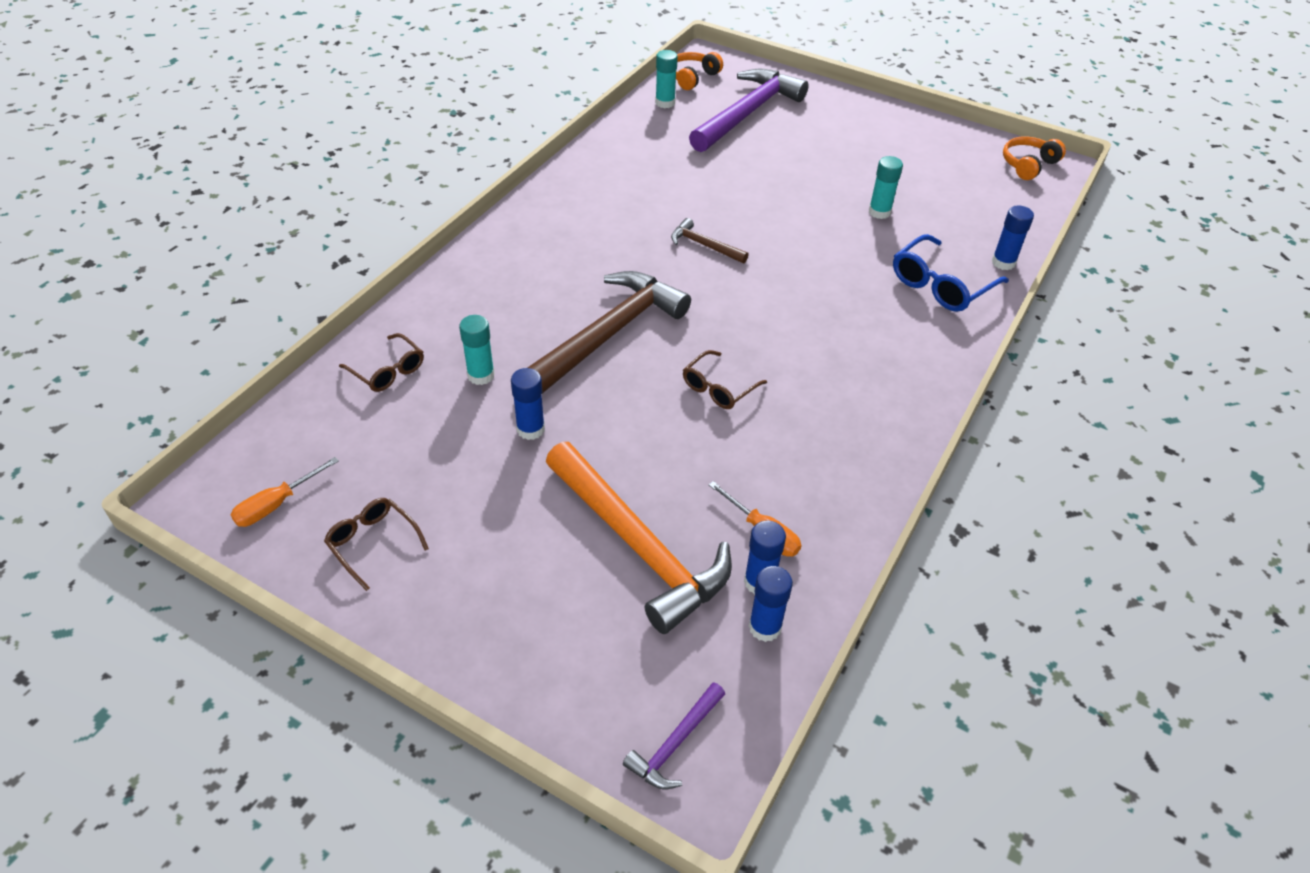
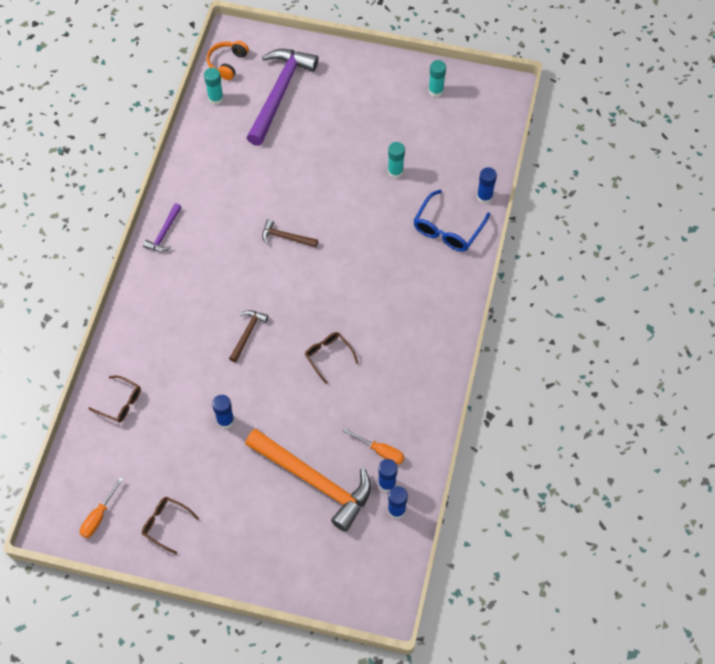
camera: 15 degrees left, 15 degrees up
(481, 375) = (179, 389): turquoise glue stick -> turquoise glue stick (436, 91)
(608, 335) = (247, 333): brown hammer -> brown hammer, size x0.46
(675, 743) = (368, 589): purple hammer -> purple hammer (164, 233)
(718, 388) = (328, 356): brown glasses -> brown glasses turned 120 degrees clockwise
(1028, 165) = (489, 94): orange headphones -> none

